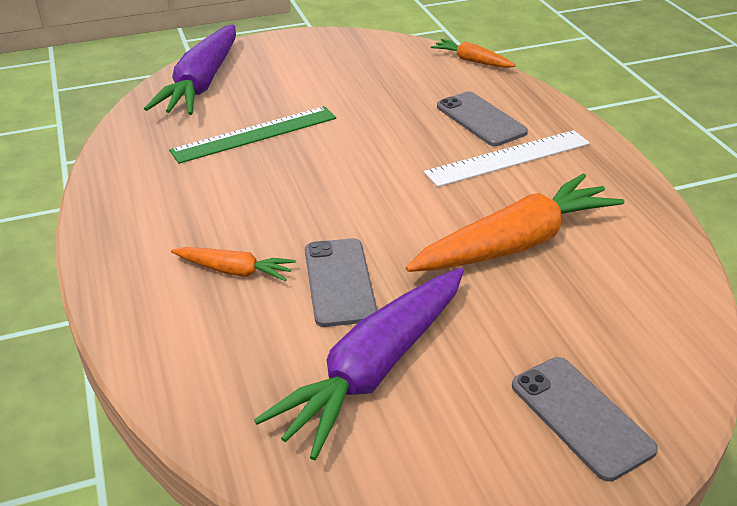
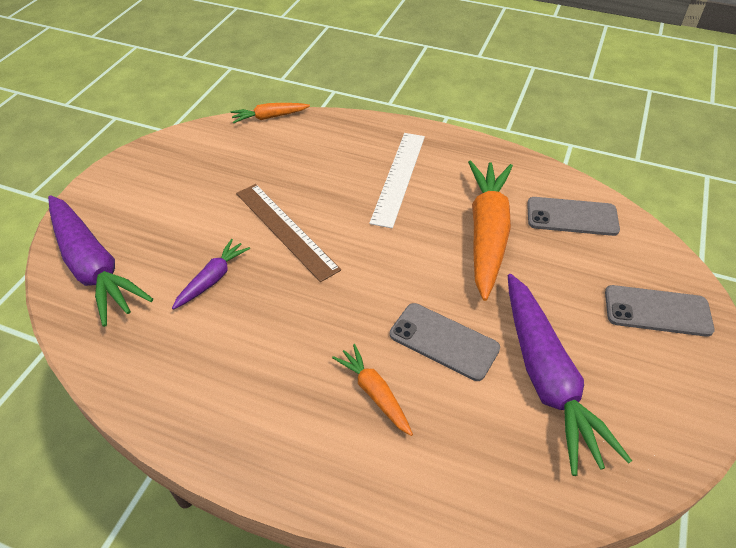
camera: 50 degrees left, 10 degrees up
(234, 271) = (374, 393): orange carrot -> orange carrot turned 90 degrees counterclockwise
(255, 134) = (212, 279): green ruler -> purple carrot
(353, 137) = (285, 230): none -> brown ruler
(480, 119) = (342, 160): grey phone -> grey phone (572, 217)

